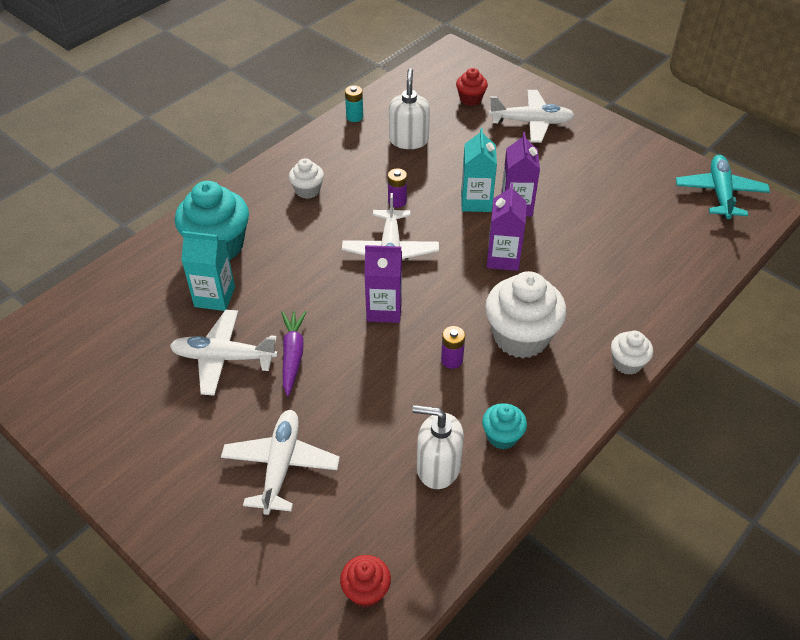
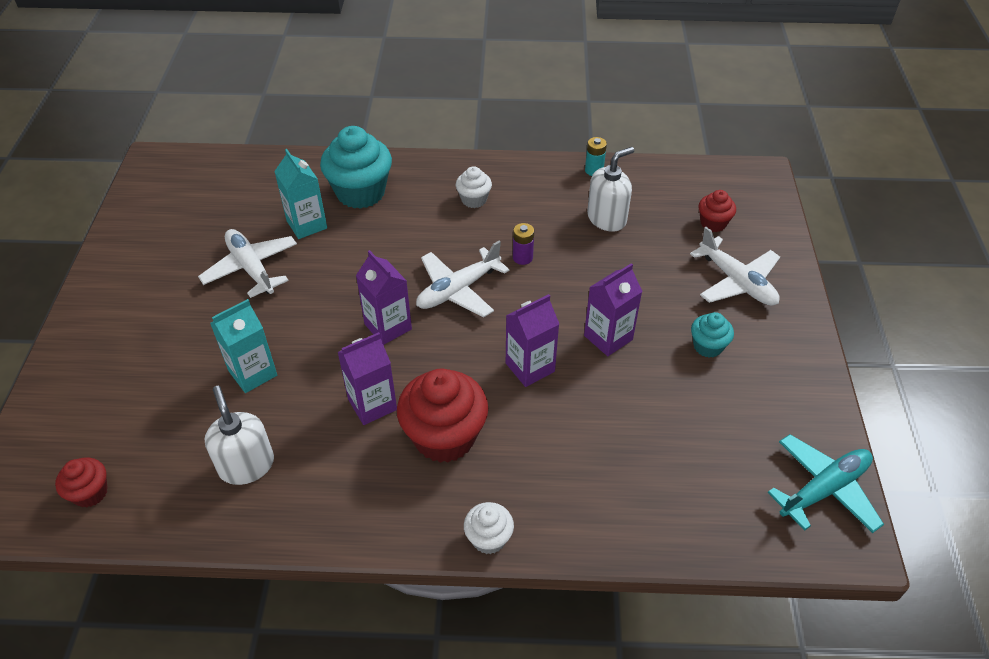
camera: 50 degrees right, 0 degrees up
(281, 465) = (174, 366): white plane -> none
(292, 355) = (287, 304): purple carrot -> none
(452, 360) = (372, 404): purple battery -> purple carton
(476, 201) = (581, 307): turquoise carton -> turquoise carton (253, 373)
(502, 436) = (315, 490): turquoise cupcake -> turquoise cupcake (708, 346)
(521, 337) = (444, 437): white cupcake -> red cupcake

